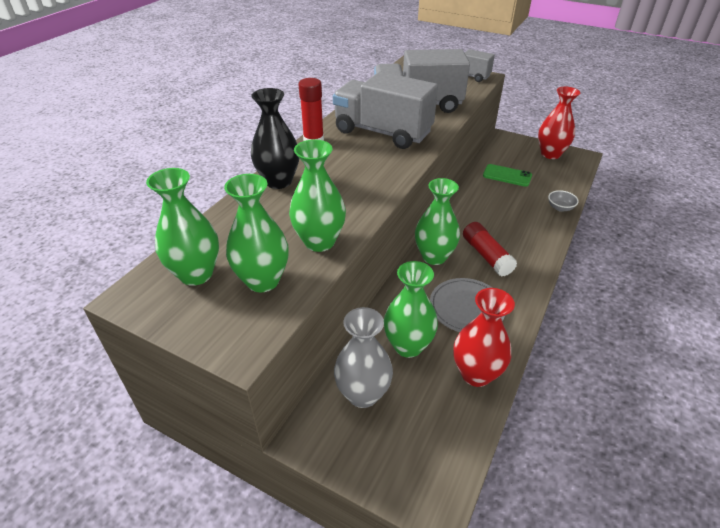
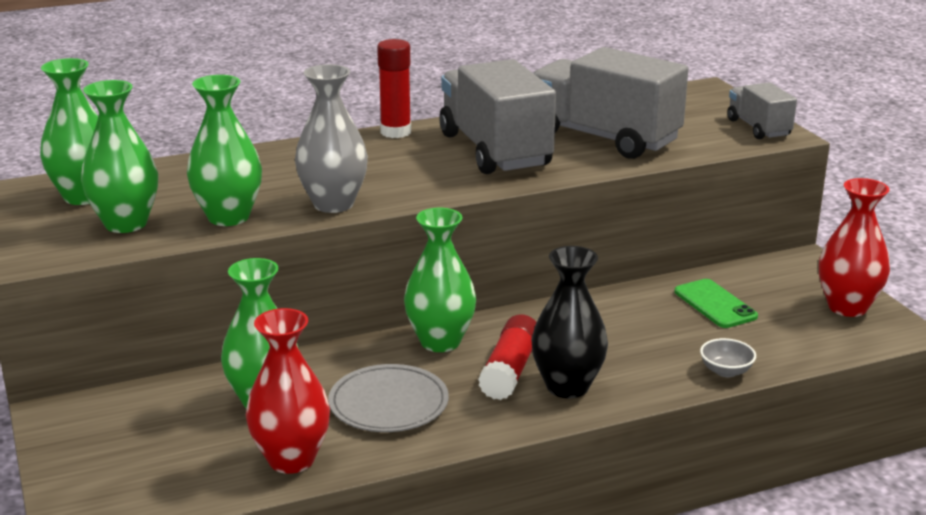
camera: 40 degrees right, 15 degrees down
(278, 181) = (287, 155): black vase -> black vase (567, 386)
(363, 394) = (154, 412): grey vase -> grey vase (333, 204)

